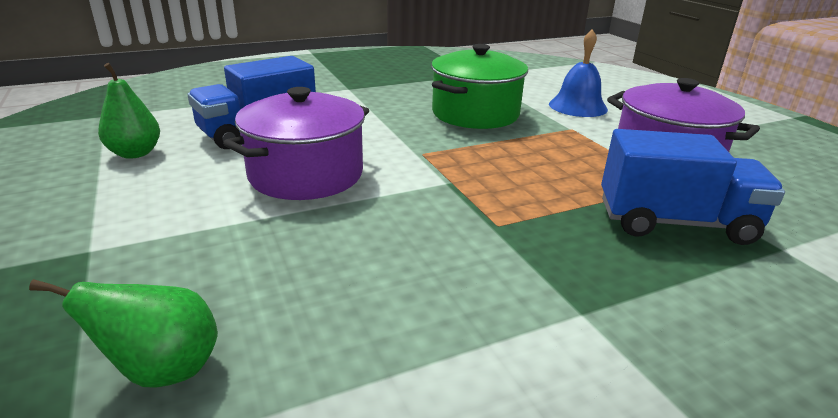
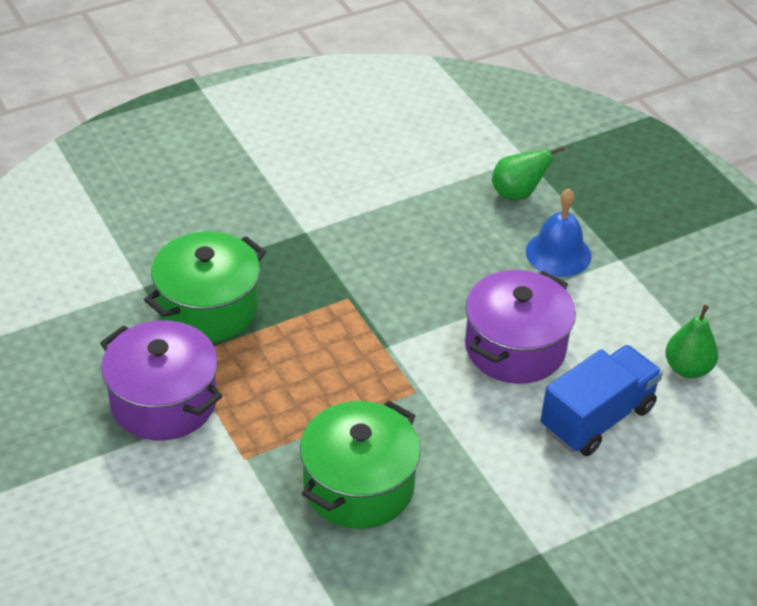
camera: 175 degrees right, 15 degrees up
(578, 106) = (217, 522): blue bell -> blue bell (558, 253)
(675, 222) = (208, 308): blue truck -> green pot

